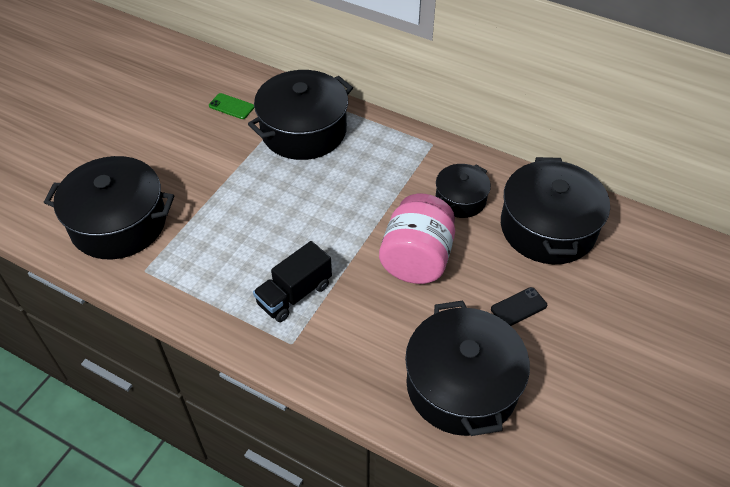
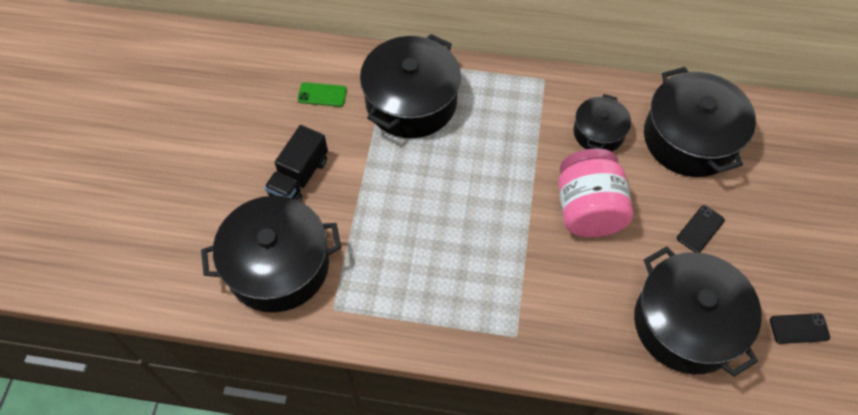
camera: 20 degrees left, 10 degrees up
(294, 294) = (493, 284): black truck -> black truck (299, 177)
(577, 427) = (799, 328): none -> black phone

